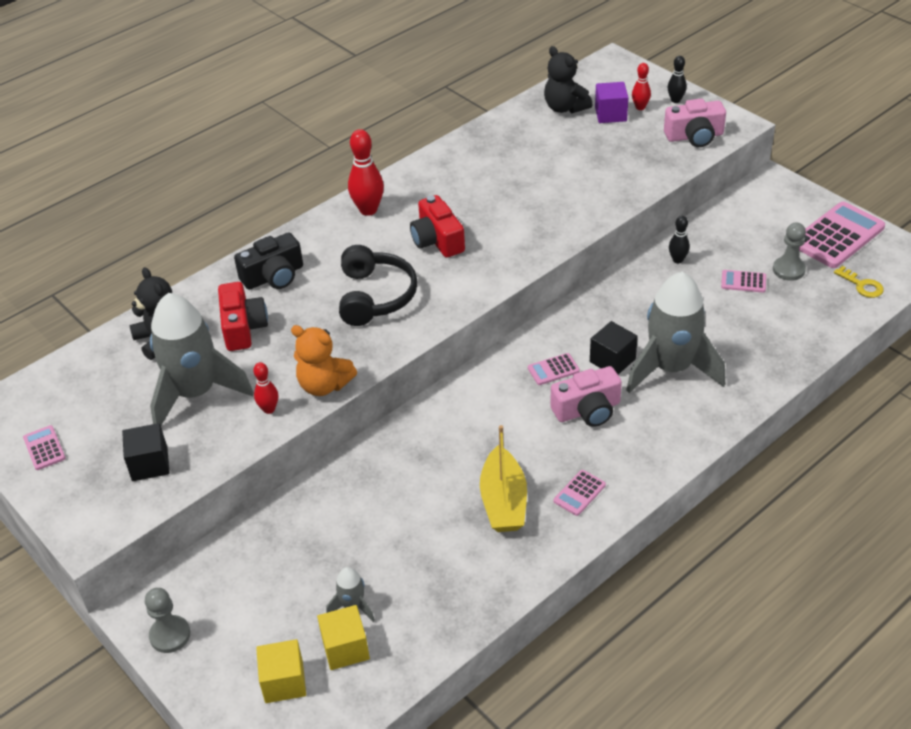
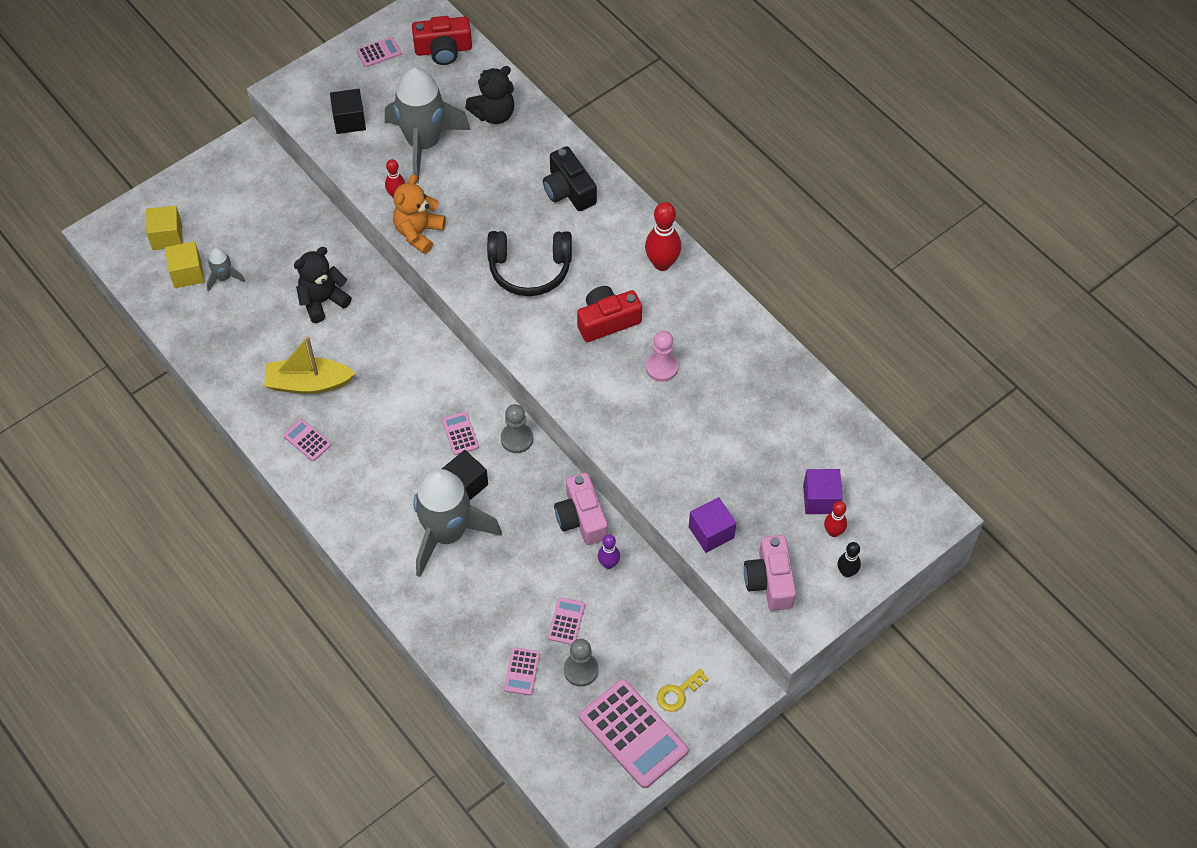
camera: 90 degrees right, 15 degrees up
(170, 635) = (222, 166): grey pawn -> grey pawn (517, 439)
(243, 327) = (501, 171): red camera -> red camera (443, 50)
(488, 204) = (661, 367): none -> pink pawn
(565, 108) = (837, 454): black teddy bear -> black teddy bear (323, 301)
(587, 410) = (403, 456): pink camera -> pink camera (581, 518)
(656, 168) = (711, 532): none -> purple cube
(677, 260) = (608, 564): black bowling pin -> purple bowling pin
(803, 306) = (522, 671): none -> pink calculator
(862, 285) = (547, 738): yellow key -> yellow key (678, 693)

